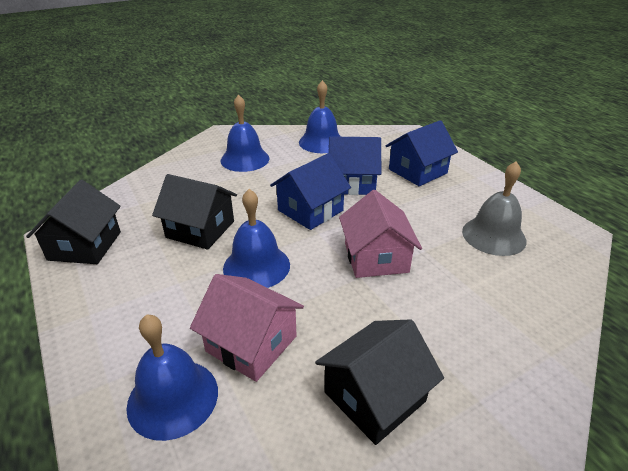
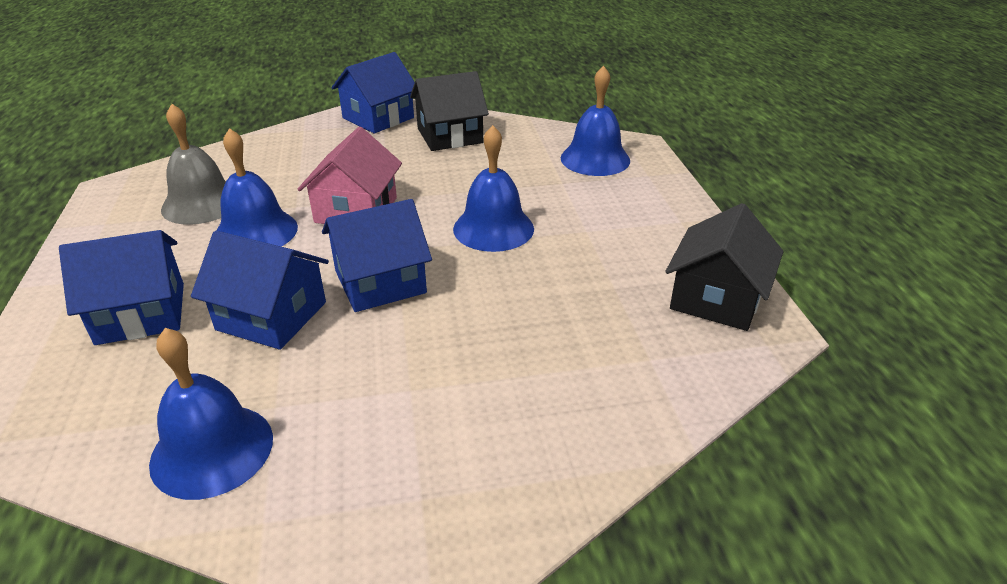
camera: 160 degrees left, 0 degrees up
(200, 229) = (550, 288): black house -> none
(245, 159) = (419, 434): blue bell -> blue bell (256, 232)
(251, 343) = (525, 174): pink house -> none
(498, 413) = (378, 118): none -> blue house

